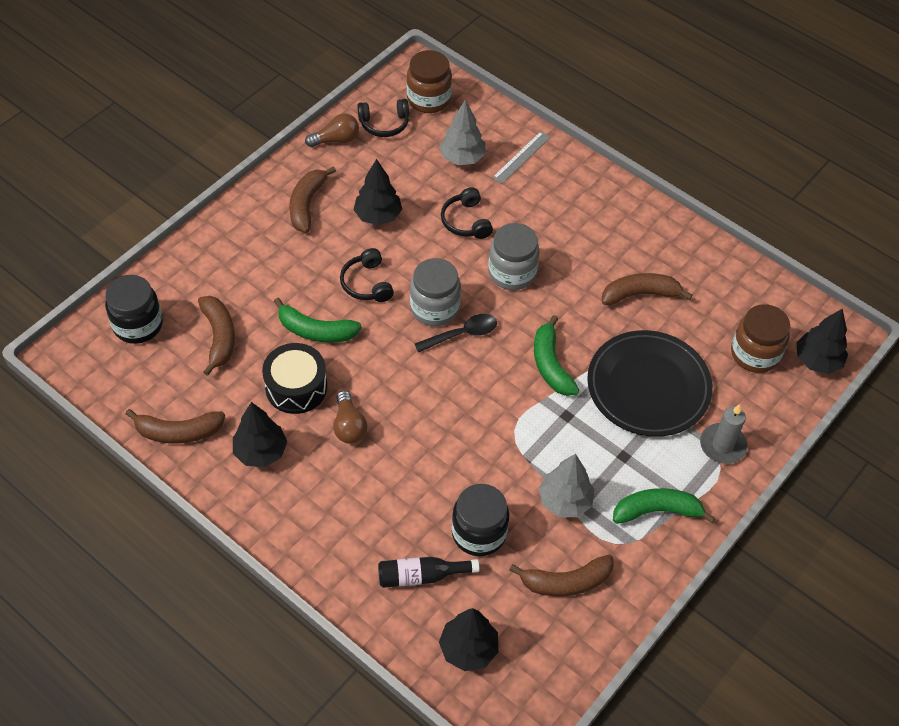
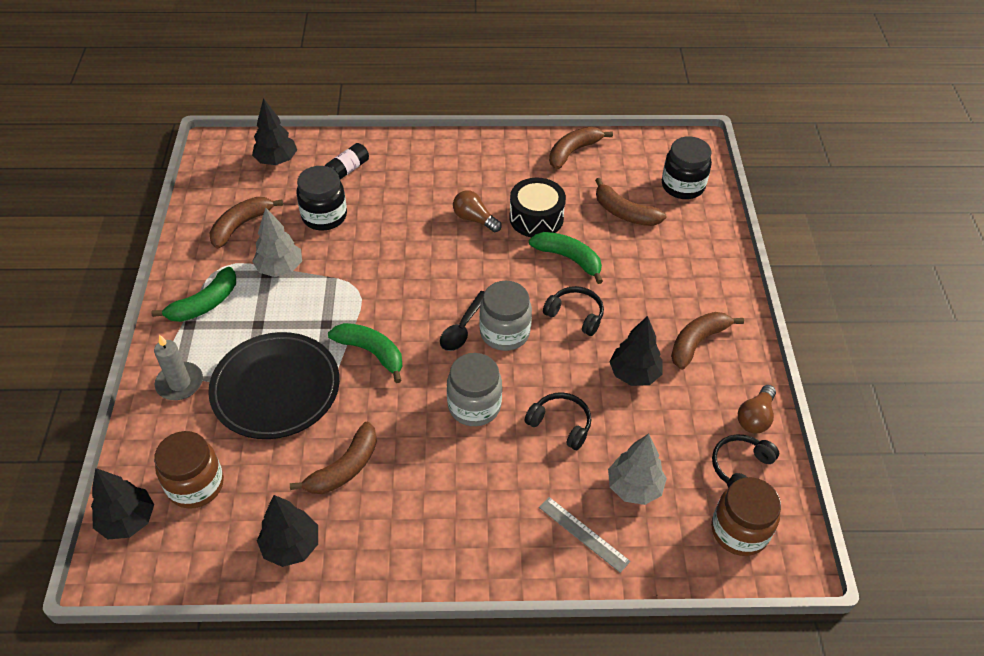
camera: 140 degrees right, 5 degrees down
(261, 452) = (511, 172): black tree -> black tree (291, 546)
(307, 204) = (697, 342): brown banana -> brown banana turned 105 degrees counterclockwise
(316, 330) = (569, 259): green banana -> green banana turned 60 degrees clockwise
(521, 157) = (583, 534): grey ruler -> grey ruler turned 45 degrees counterclockwise

